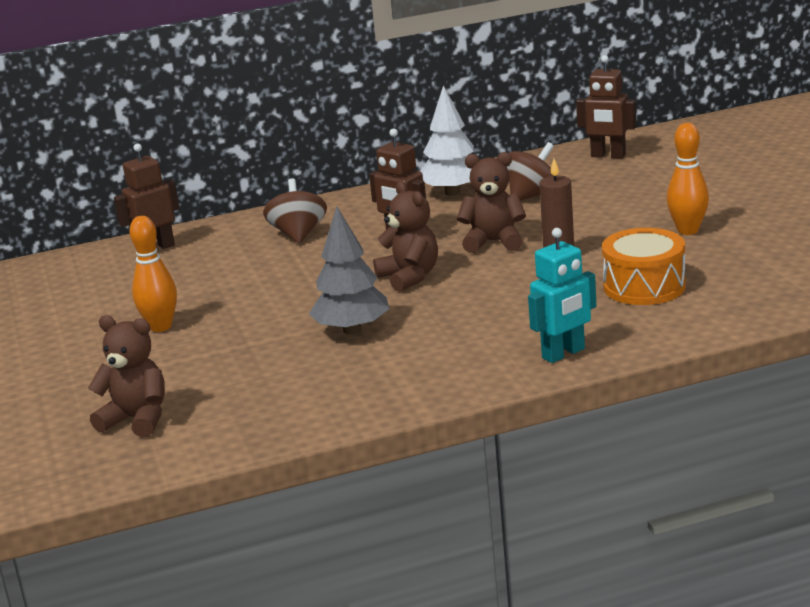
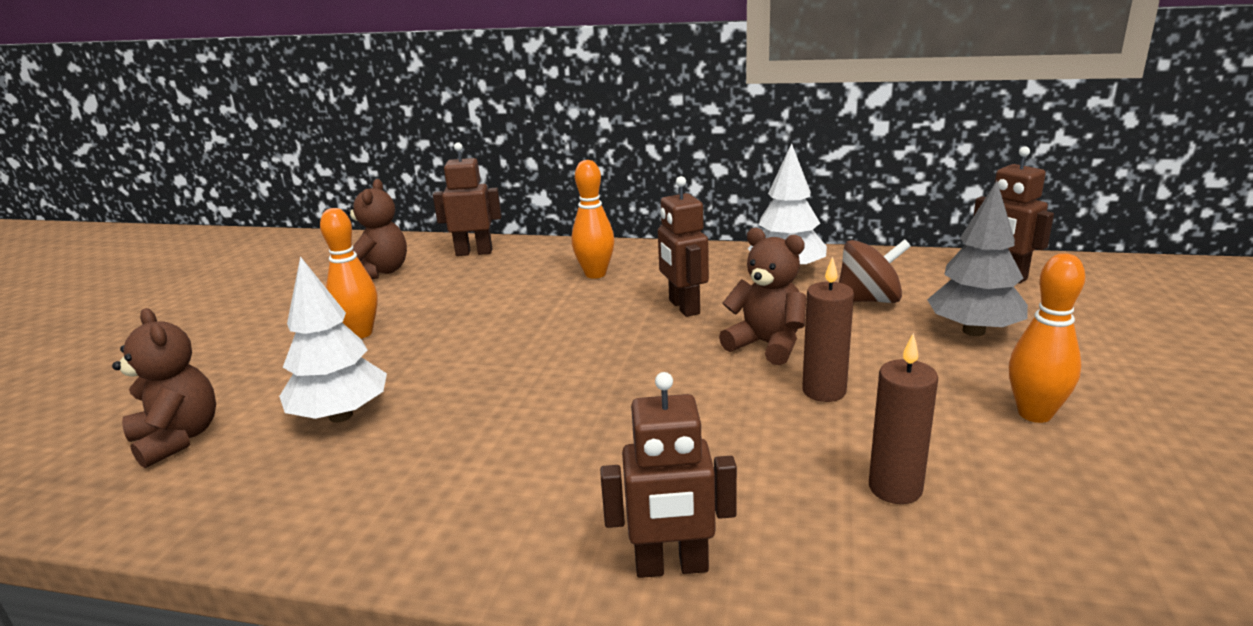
camera: 30 degrees right, 0 degrees up
(243, 369) = (341, 415): none -> white tree
(298, 234) = (595, 274): brown spinning top -> orange bowling pin
(352, 330) = (494, 408): grey tree -> grey tree (973, 331)
(409, 277) = (631, 359): brown teddy bear -> brown teddy bear (380, 272)
(564, 354) = (671, 567): turquoise robot -> brown robot
(644, 286) = (895, 488): orange drum -> brown candle

